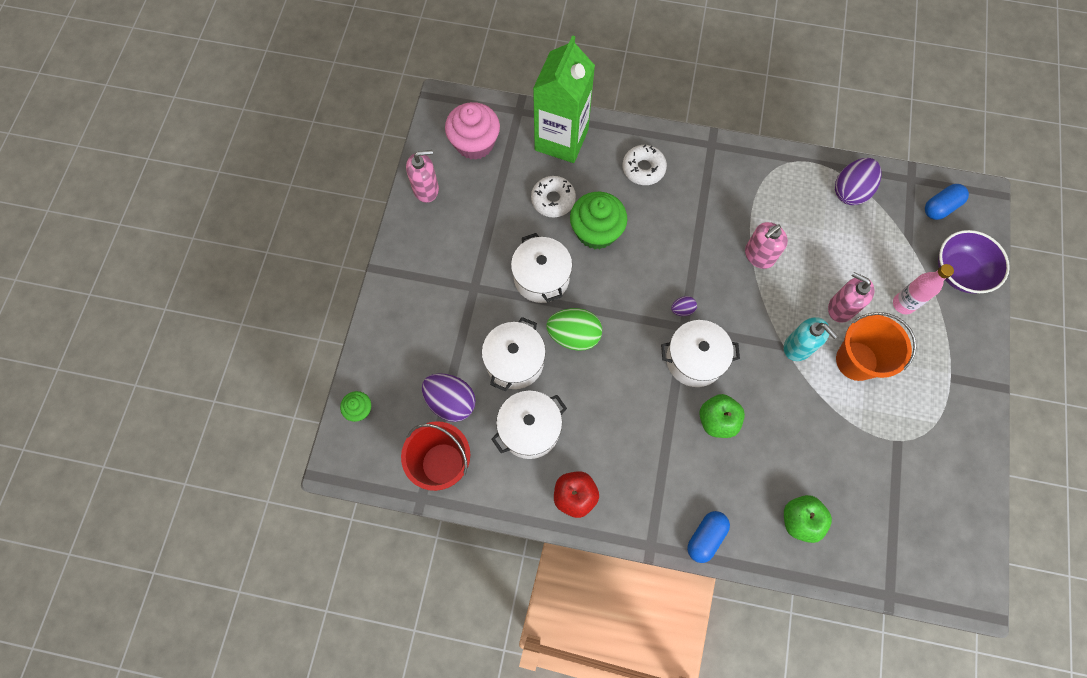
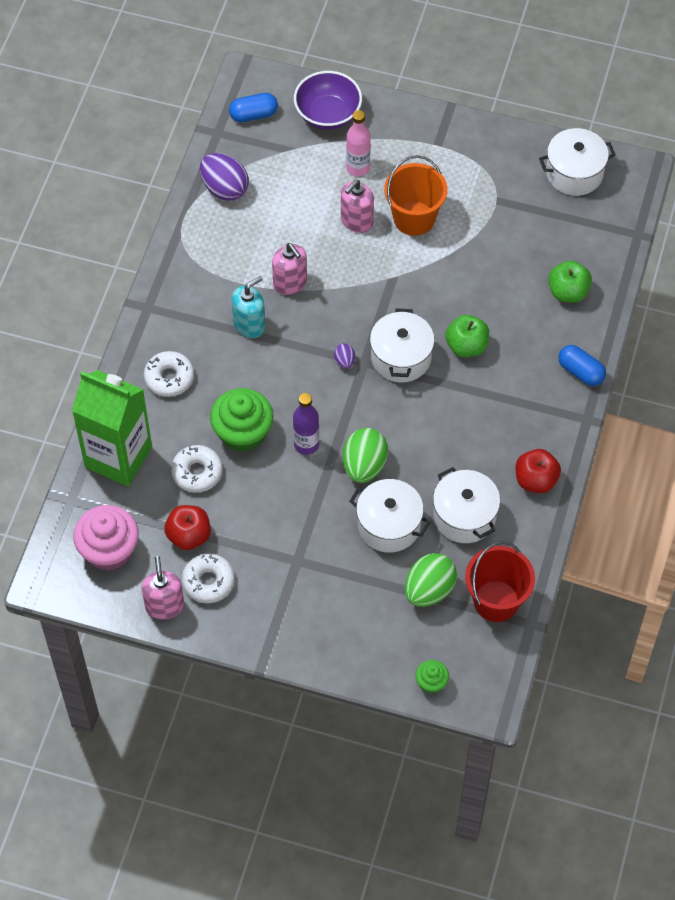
camera: 85 degrees left, 10 degrees down
(450, 219) = (208, 582): none -> white donut
(451, 402) = (429, 590): purple egg -> green egg
(492, 200) = (189, 536): none -> red apple
(541, 278) = (293, 492): white pot -> white pot (574, 173)
(590, 284) = (306, 444): none -> purple bottle
(798, 347) = (395, 265): turquoise soap dispenser -> turquoise soap dispenser (249, 325)
(940, 207) = (253, 115): blue capsule -> blue capsule turned 75 degrees counterclockwise

